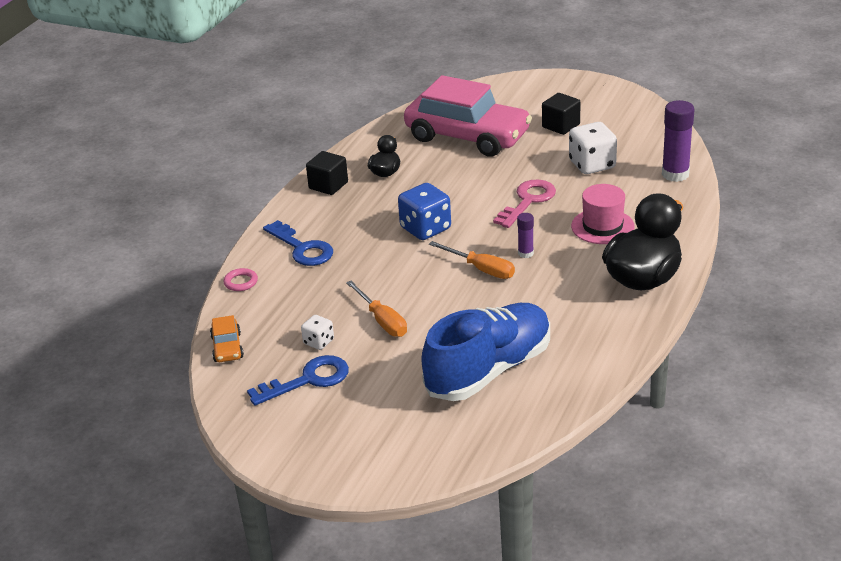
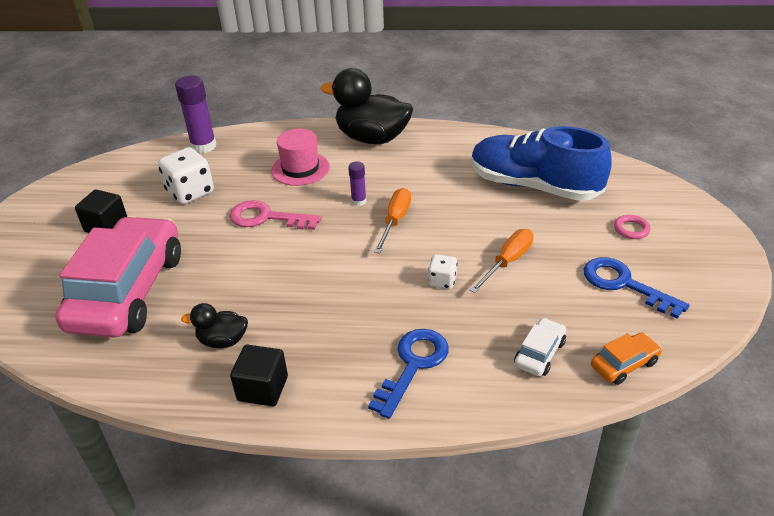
camera: 110 degrees left, 5 degrees up
(241, 282) = (506, 400): pink ring -> pink ring (631, 229)
(269, 309) = (539, 353): none -> white car
(318, 342) = (566, 295): white dice -> white dice (442, 281)
(425, 229) = (338, 274): blue dice -> none

